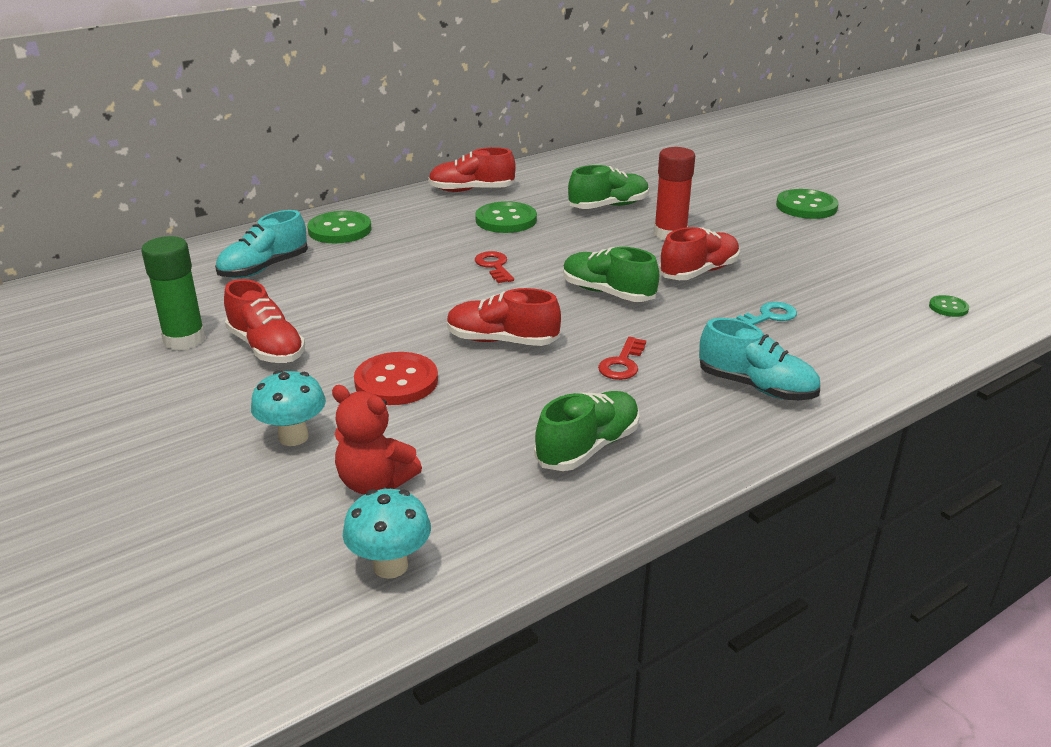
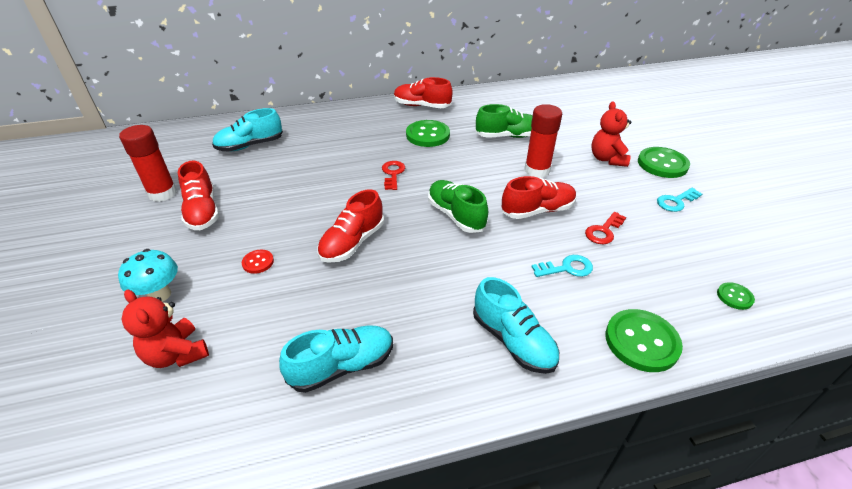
camera: 20 degrees right, 10 degrees up
(184, 340) = (162, 193): green glue stick -> red glue stick
(340, 230) = (316, 123): green button -> green button (641, 341)
(390, 566) = (126, 443): turquoise mushroom -> none
(396, 381) = (258, 262): red button -> red button, size x0.51
(502, 341) = (352, 243): red shoe -> red shoe turned 90 degrees counterclockwise
(588, 447) = (342, 366): green shoe -> turquoise shoe
(622, 363) = (423, 287): red key -> red key (603, 231)
(742, 211) = (607, 159): none -> red teddy bear
(842, 238) = (676, 201): none -> turquoise key

